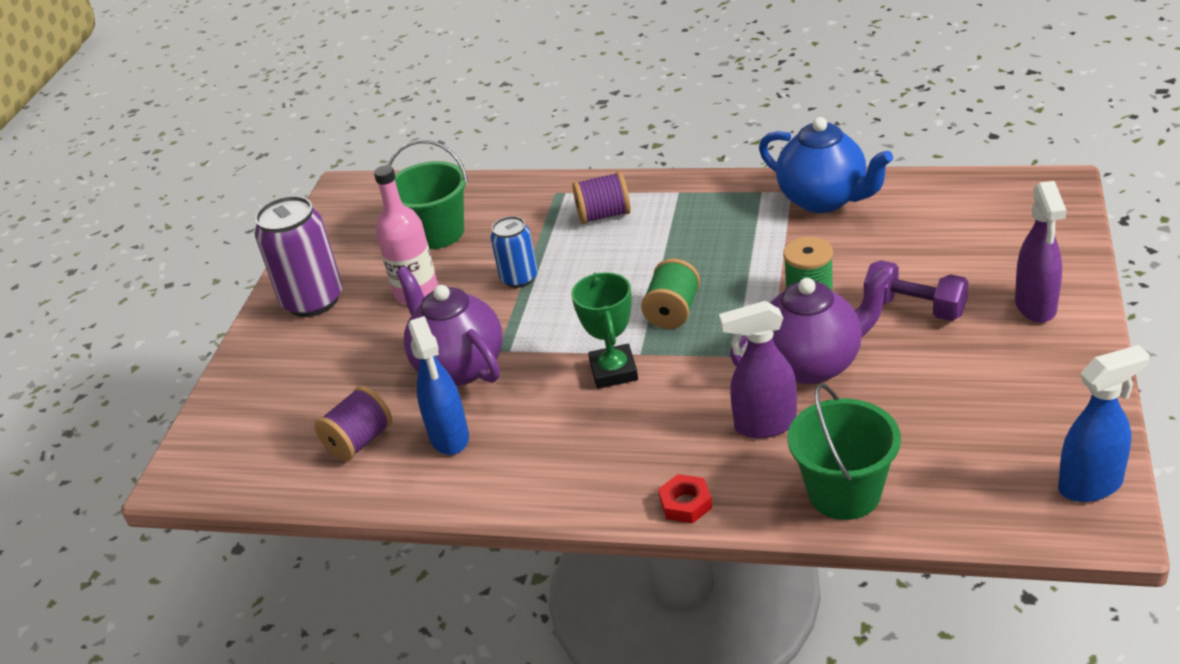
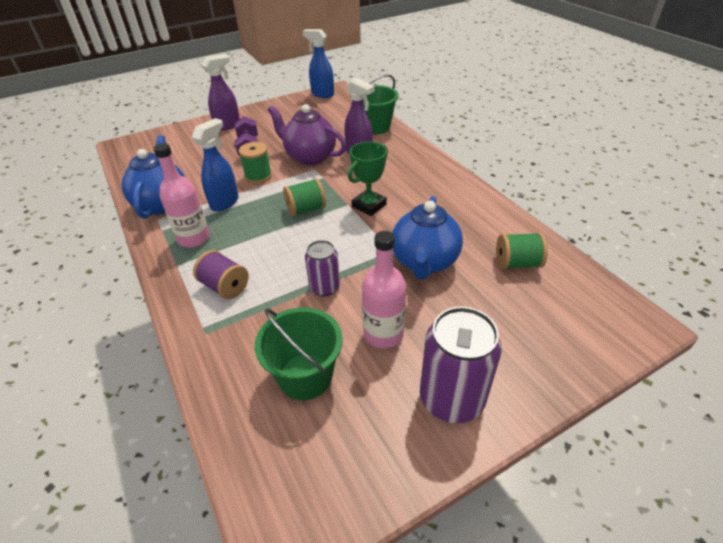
camera: 135 degrees left, 5 degrees up
(359, 441) = (517, 263): purple spool -> green spool
(449, 437) = (472, 232): blue spray bottle -> blue spray bottle (225, 202)
(458, 366) = (424, 262): purple teapot -> blue teapot
(519, 278) = (324, 287): blue can -> purple can
(685, 503) = (421, 152): red nut -> none
(715, 210) = (194, 238): none -> pink bottle

